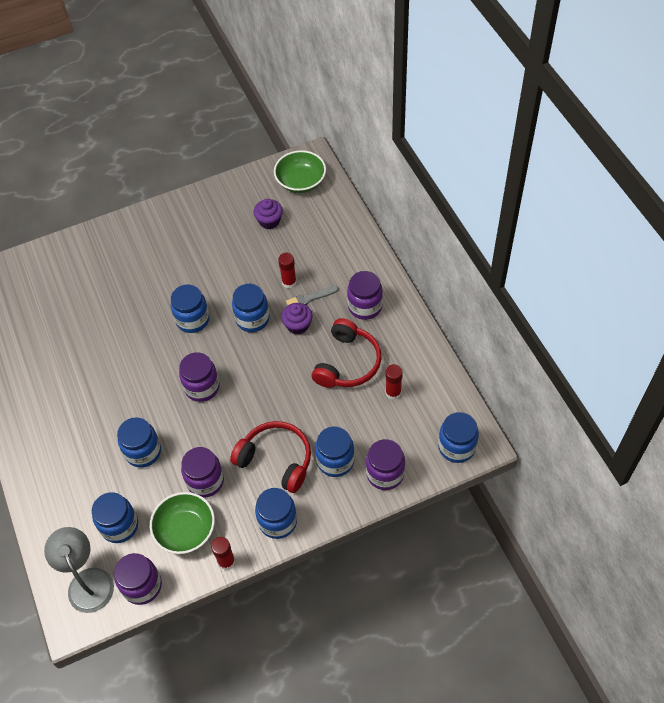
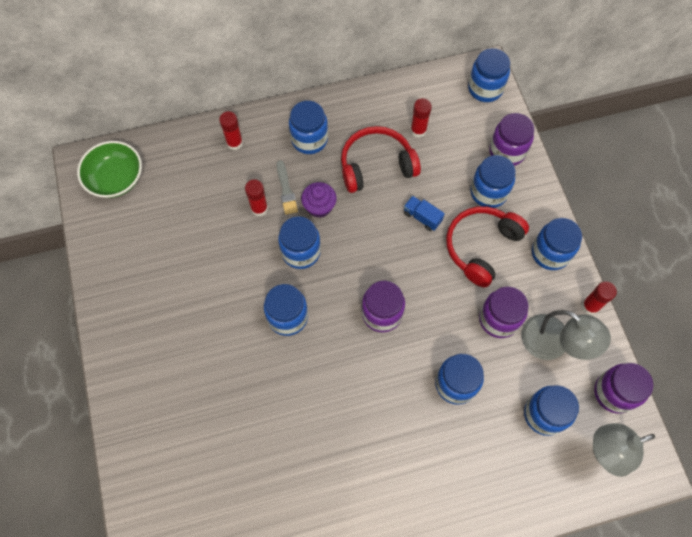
camera: 85 degrees left, 10 degrees up
(185, 530) = (553, 344): green bowl -> grey lamp
(269, 221) = (165, 219): purple cupcake -> none
(300, 407) = (422, 217): none -> blue truck
(348, 363) = (376, 165): red headphones -> red headphones turned 45 degrees counterclockwise
(350, 253) = (234, 143): none -> red glue stick
(365, 306) = (309, 139): purple jar -> blue jar

